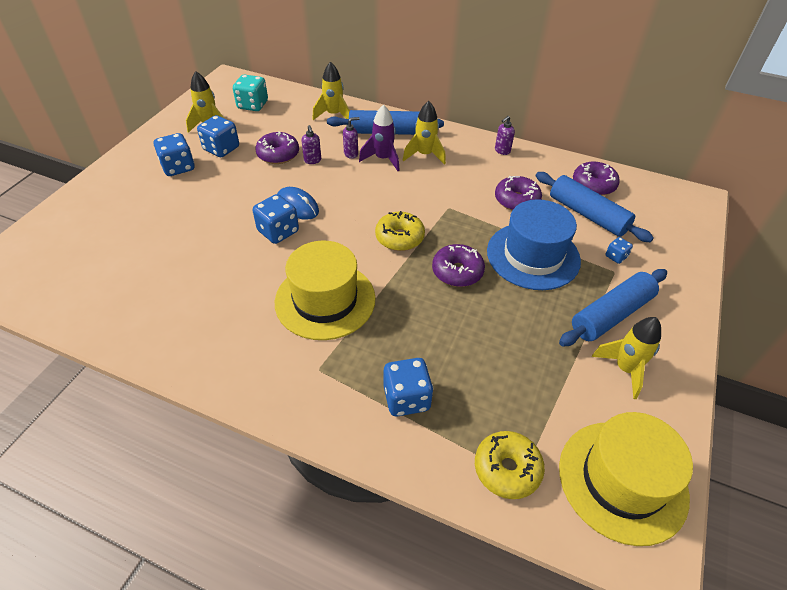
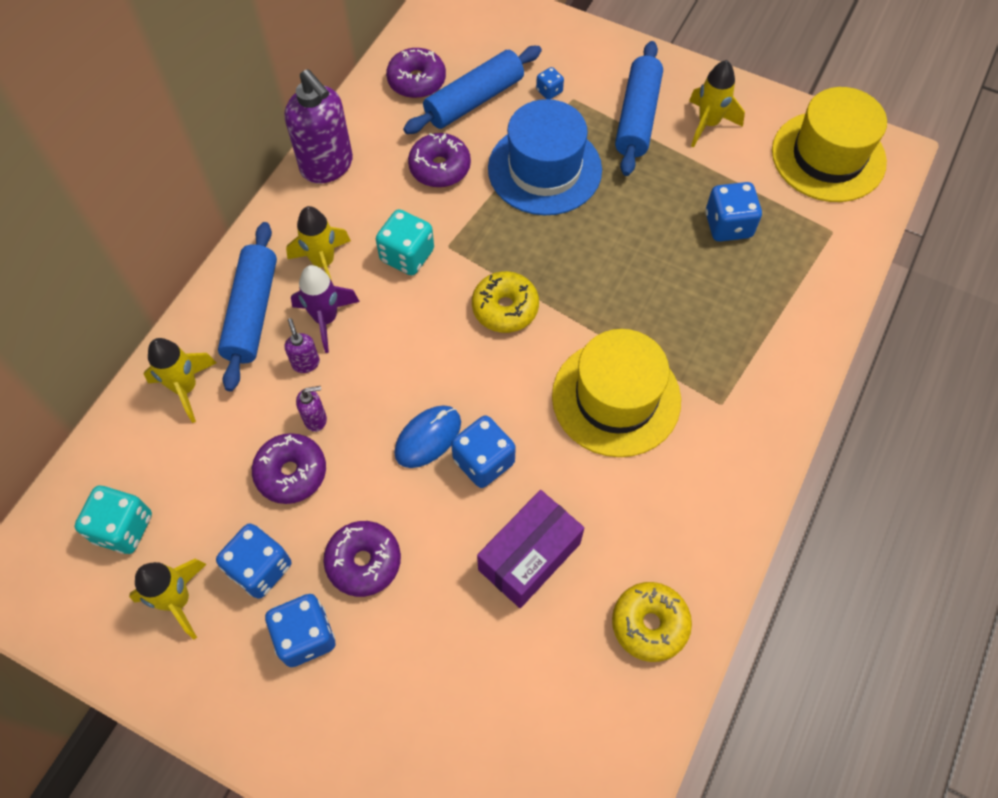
camera: 85 degrees left, 15 degrees up
(206, 255) = (529, 556): none -> purple box
(406, 398) = (755, 318): blue dice -> blue dice (728, 225)
(437, 189) = (407, 255): none -> turquoise dice
(457, 272) = (570, 250): purple donut -> purple donut (364, 562)
(502, 151) = (327, 166): purple soap dispenser -> purple soap dispenser, size x2.23
(507, 469) = (826, 241): yellow donut -> yellow donut (649, 624)
(611, 314) = (637, 117): blue rolling pin -> blue rolling pin turned 45 degrees clockwise

